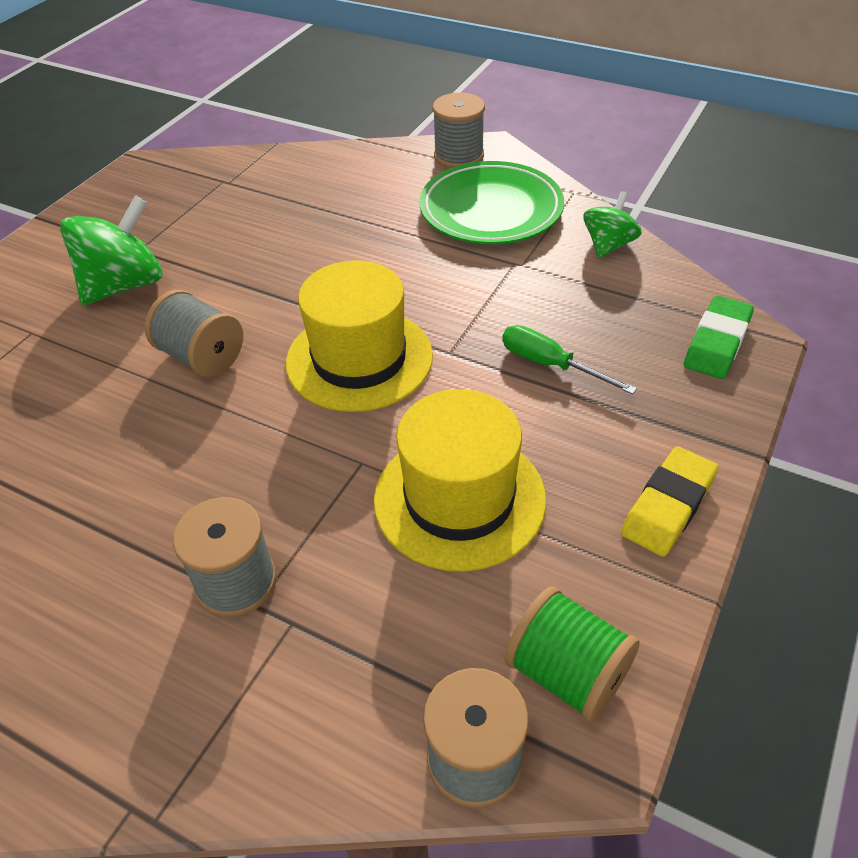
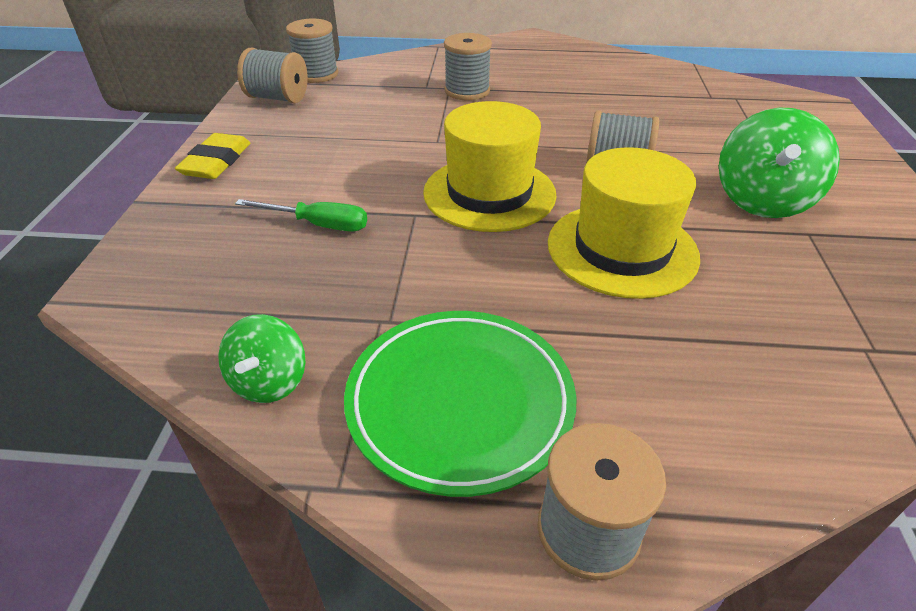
camera: 155 degrees right, 5 degrees down
(459, 499) = (361, 138): yellow hat -> yellow hat (622, 249)
(567, 673) = (278, 98): green spool -> grey spool
(717, 342) = (146, 281): green eraser -> none

